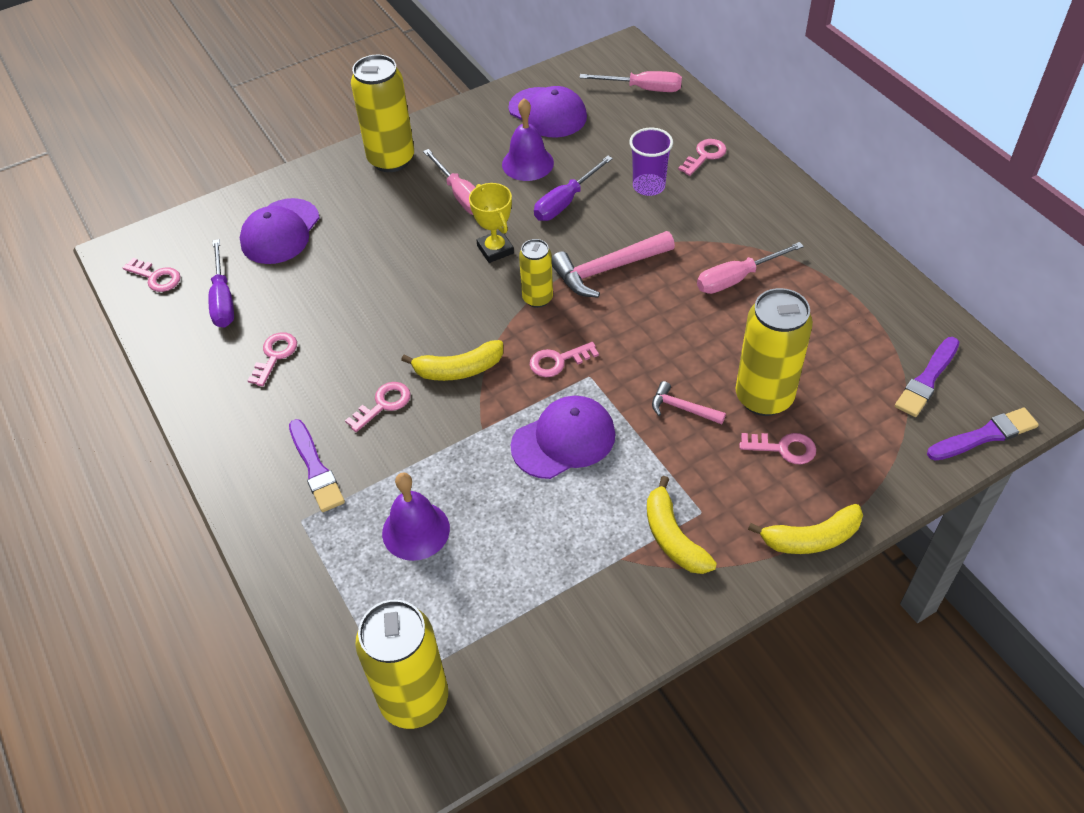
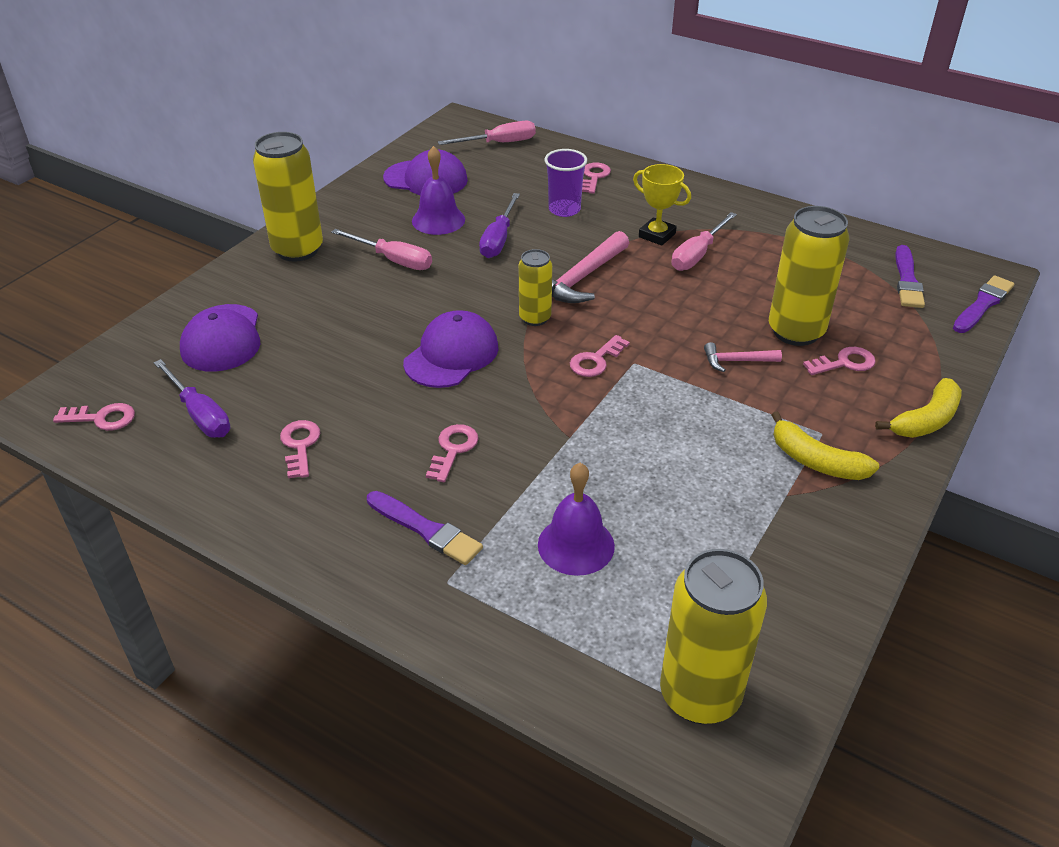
camera: 30 degrees left, 10 degrees down
(459, 369) = (506, 396): yellow banana -> none
(495, 249) = (462, 292): yellow trophy -> yellow trophy (657, 235)
(563, 440) = (654, 420): purple cap -> purple cap (451, 355)

